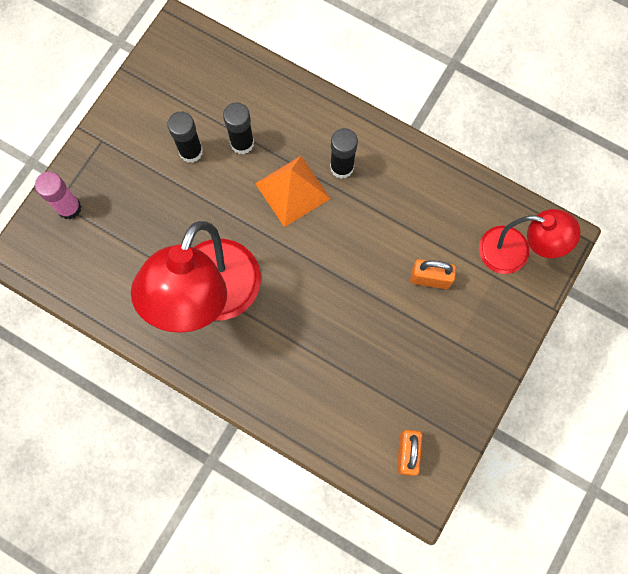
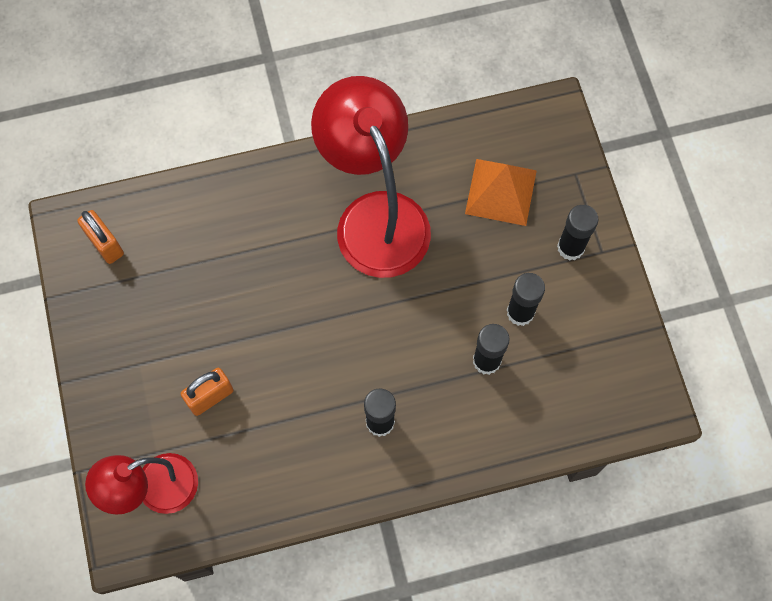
camera: 135 degrees right, 5 degrees down
(69, 208) = (561, 178): pink glue stick -> none
(116, 160) = (570, 247): none -> black glue stick
(292, 191) = (401, 361): orange pyramid -> orange pyramid (501, 191)

